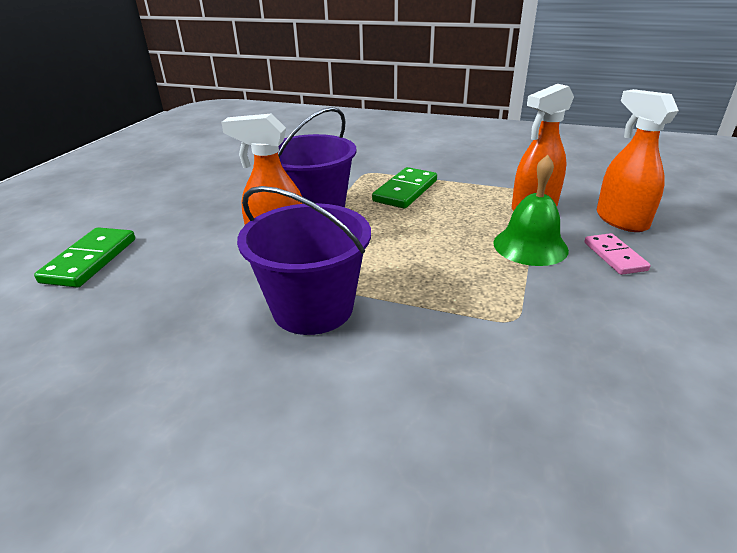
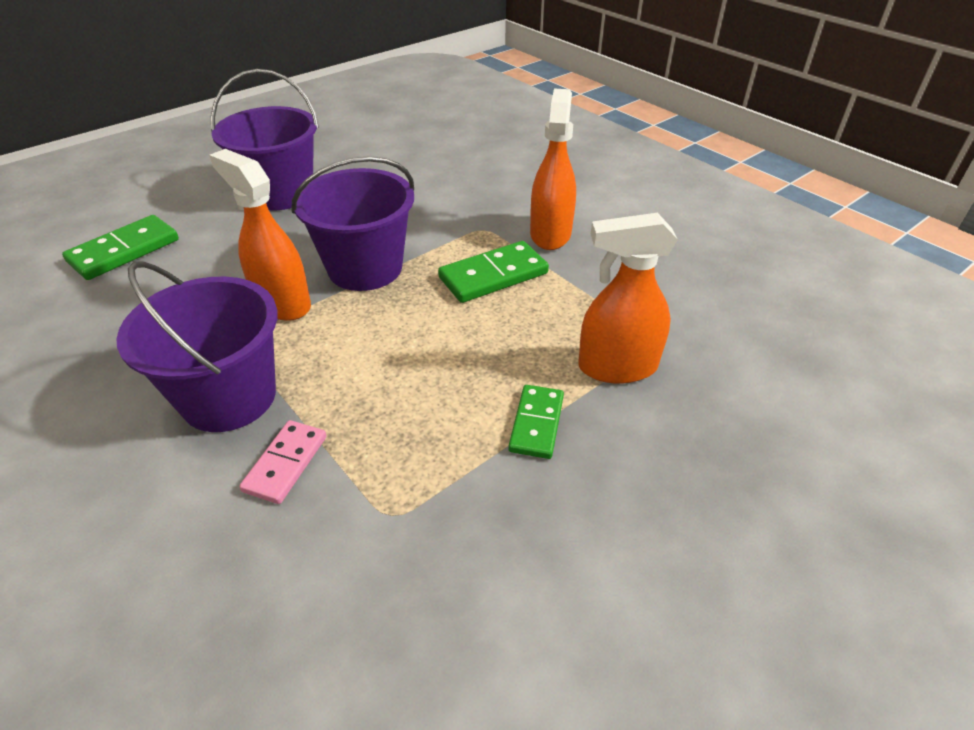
camera: 30 degrees right, 10 degrees up
(189, 192) = (281, 193): none -> purple bucket
(530, 246) = (537, 423): green bell -> green domino
(614, 256) = (623, 491): pink domino -> pink domino (286, 463)
(621, 220) = (710, 439): orange spray bottle -> orange spray bottle (550, 234)

